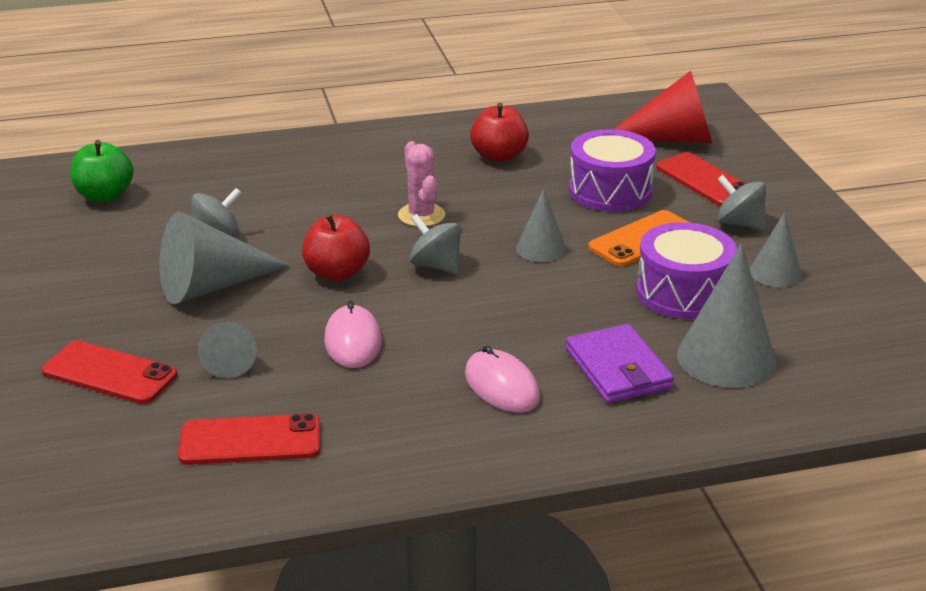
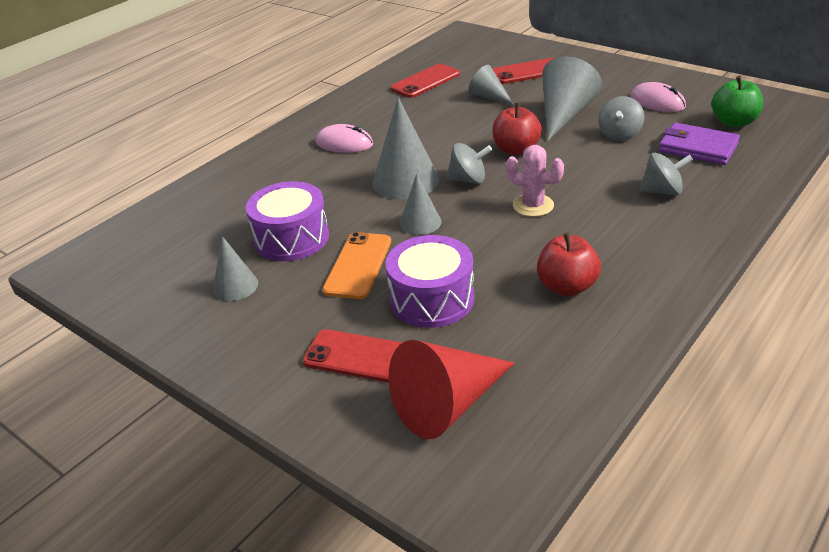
camera: 145 degrees right, 5 degrees up
(353, 341) = (447, 127): pink mouse -> pink mouse (657, 102)
(618, 369) = (291, 177): purple wallet -> purple wallet (697, 148)
(726, 358) = (232, 210): grey cone -> grey cone (405, 181)
(739, 223) = (294, 321): grey spinning top -> grey spinning top (662, 191)

